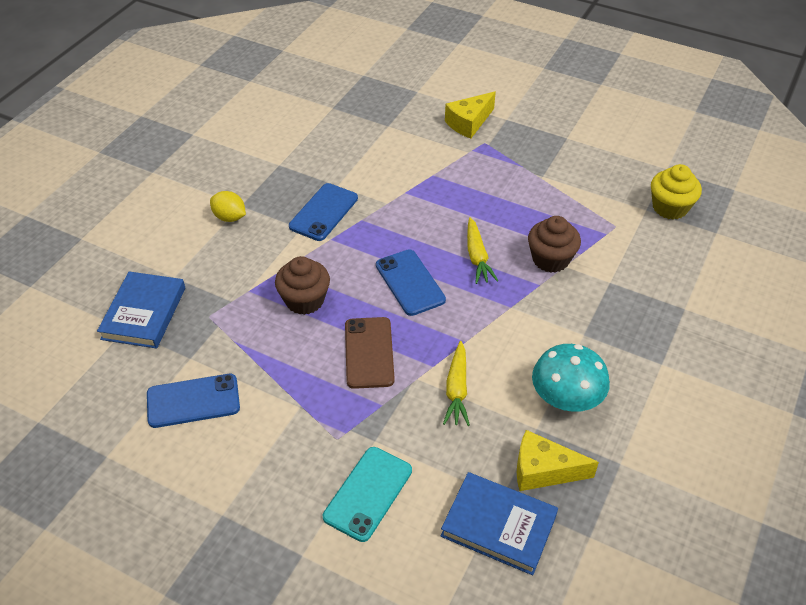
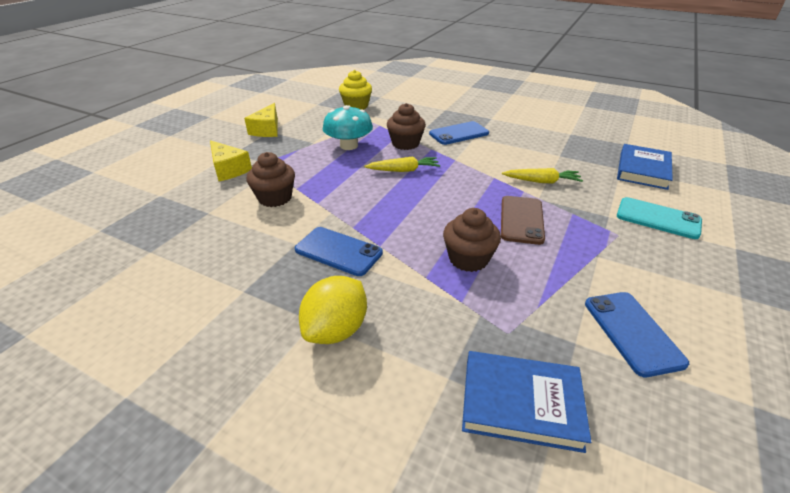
camera: 90 degrees left, 10 degrees down
(229, 217) = (336, 330): yellow lemon -> yellow lemon, size x1.53
(369, 352) = (521, 220): brown phone -> brown phone turned 75 degrees counterclockwise
(410, 282) = (436, 200): blue phone -> blue phone (459, 133)
(413, 162) = (275, 198): none -> brown cupcake
(543, 471) = (591, 155): yellow cheese -> yellow cheese (267, 130)
(566, 397) = (530, 145): turquoise mushroom -> turquoise mushroom (349, 146)

